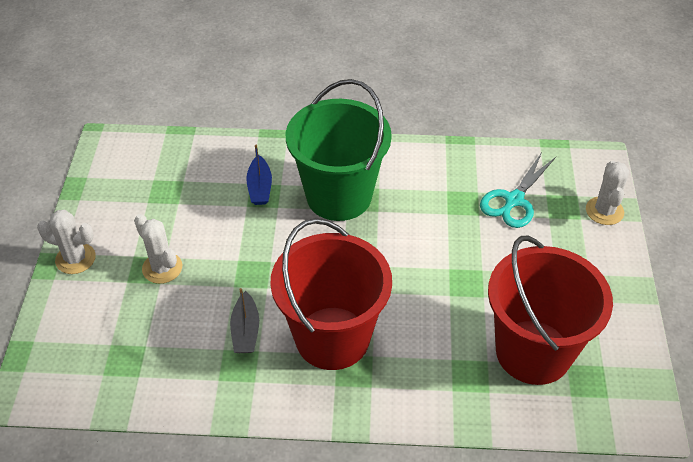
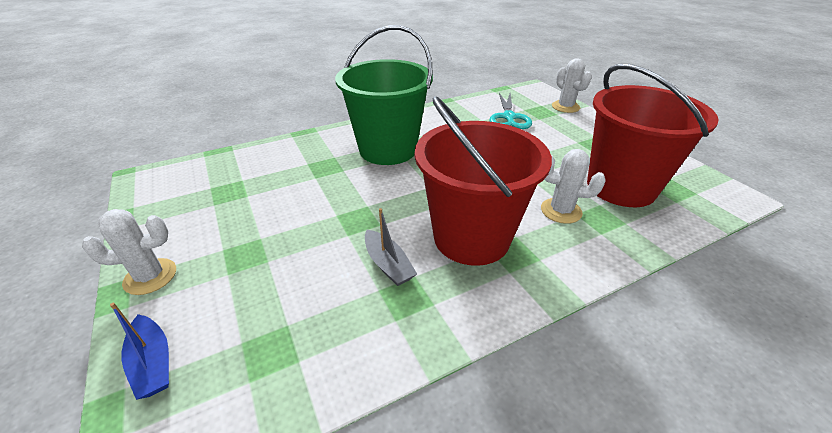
camera: 30 degrees left, 10 degrees down
(162, 268) = (262, 248): white cactus -> white cactus (561, 211)
(260, 187) = (318, 163): blue boat -> blue boat (153, 363)

